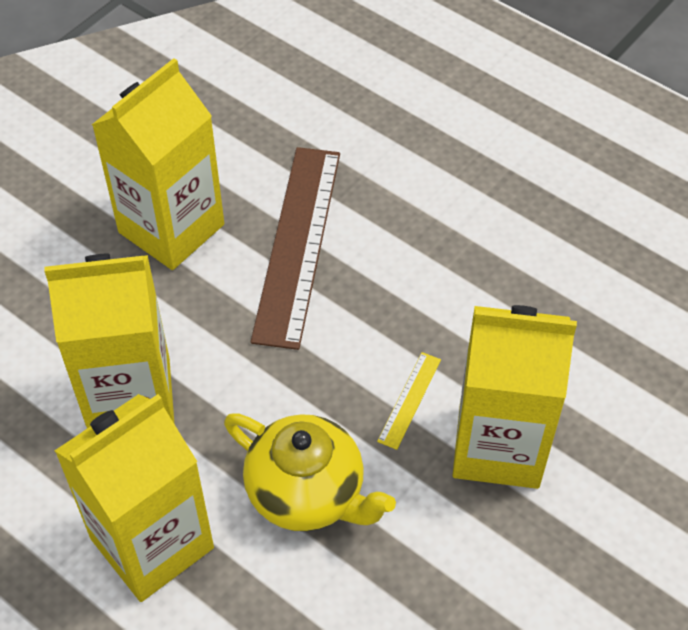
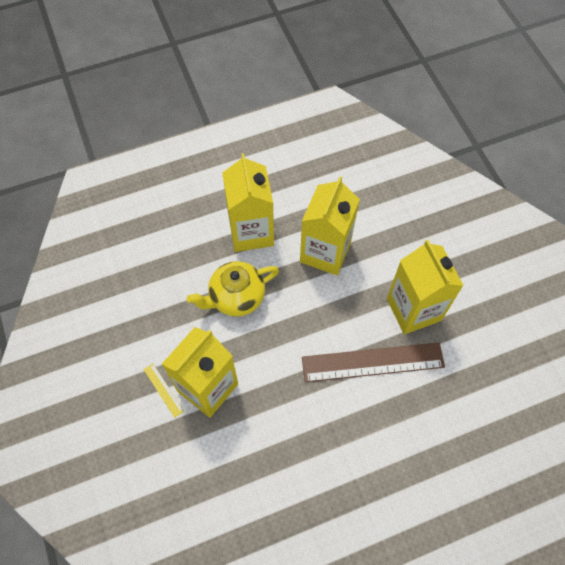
camera: 120 degrees right, 10 degrees up
(297, 244) = (372, 362): brown ruler -> brown ruler turned 45 degrees counterclockwise
(409, 400) = (254, 363): yellow ruler -> yellow ruler (163, 390)

